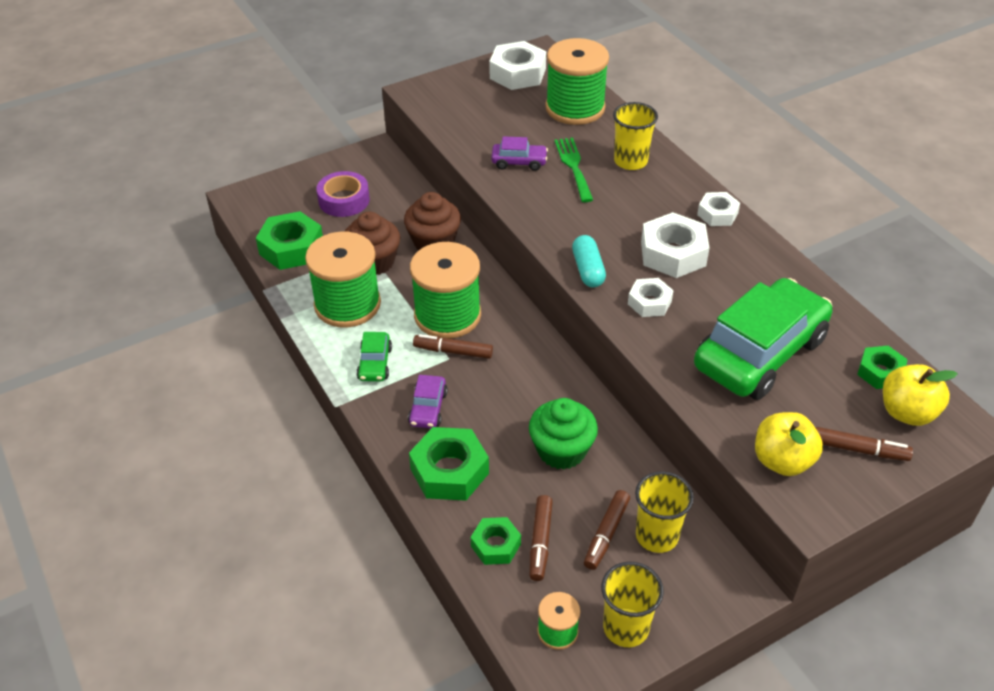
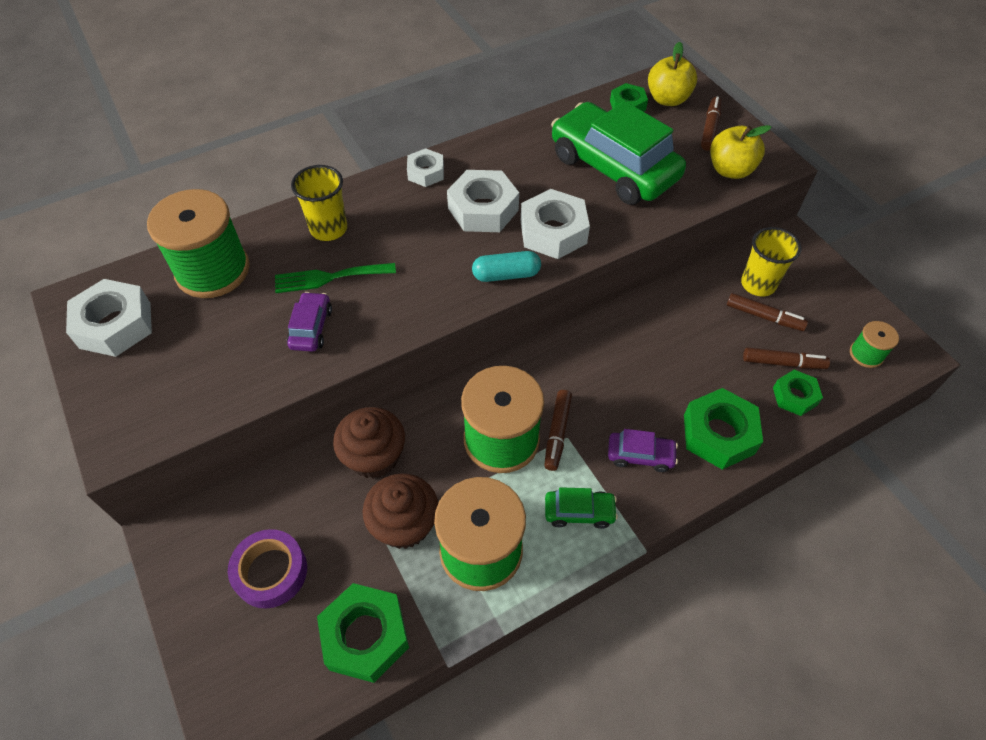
camera: 90 degrees left, 10 degrees up
(561, 450) = (679, 343): green cupcake -> none
(626, 627) = (849, 310): yellow cup -> none
(649, 302) = (553, 232): white nut -> white nut, size x1.67

